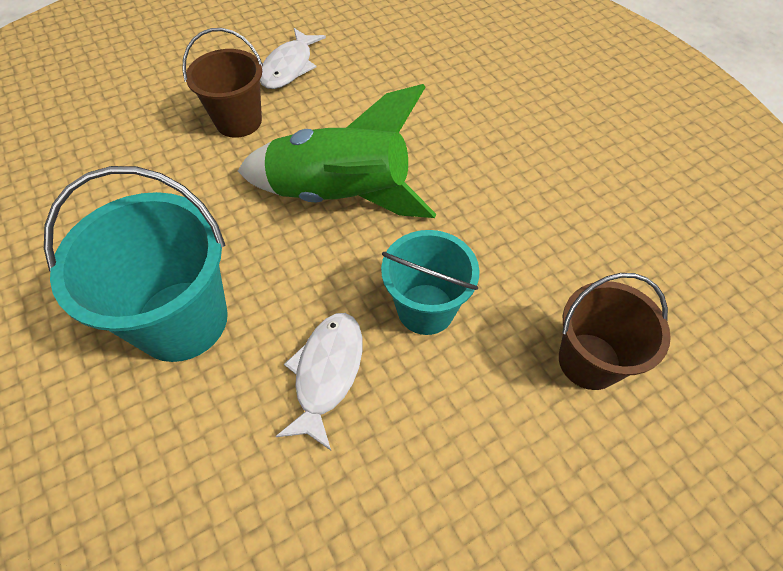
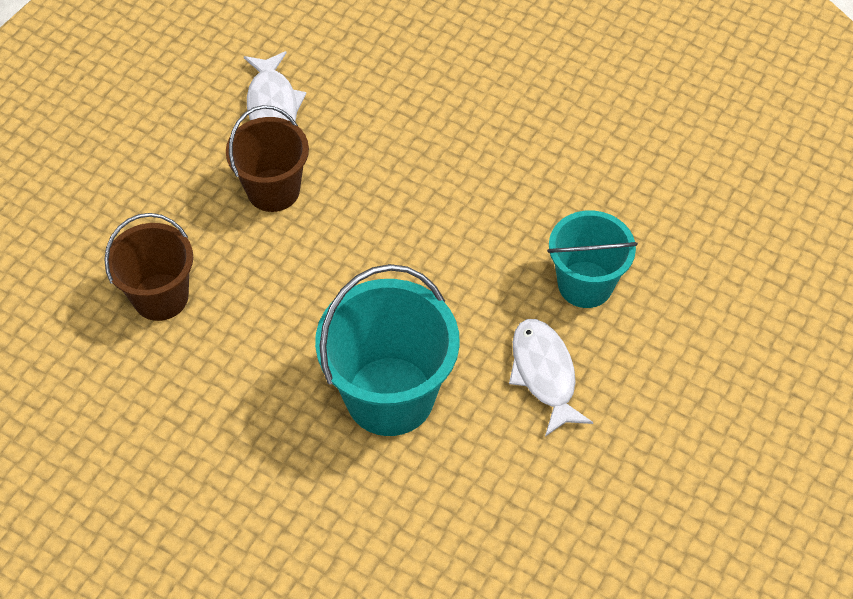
camera: 30 degrees left, 0 degrees up
(340, 196) = (437, 220): green rocket -> none
(589, 361) = (735, 262): brown bucket -> brown bucket (160, 297)

